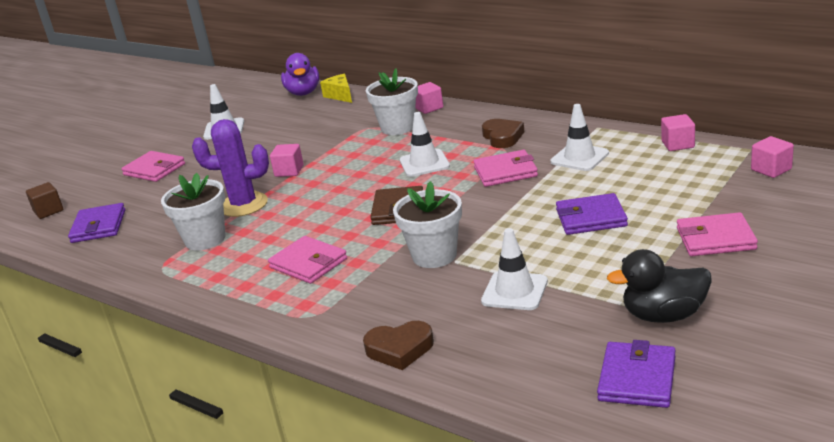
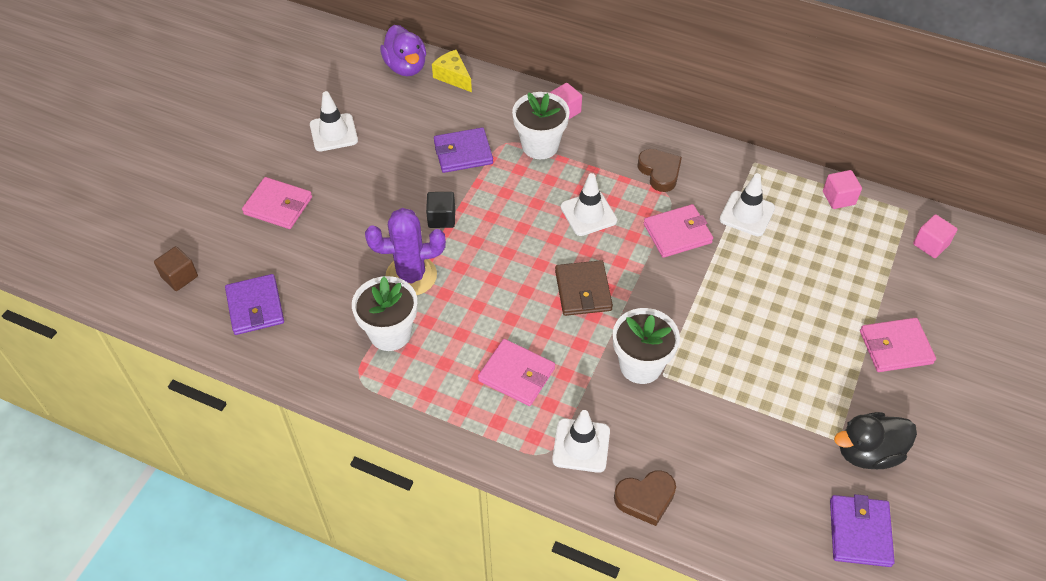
camera: 15 degrees left, 25 degrees up
(289, 171) = (441, 218): pink cube -> black cube
(514, 291) = (730, 419): white traffic cone -> white traffic cone (581, 445)
(591, 218) = (777, 312): purple wallet -> purple wallet (463, 153)

